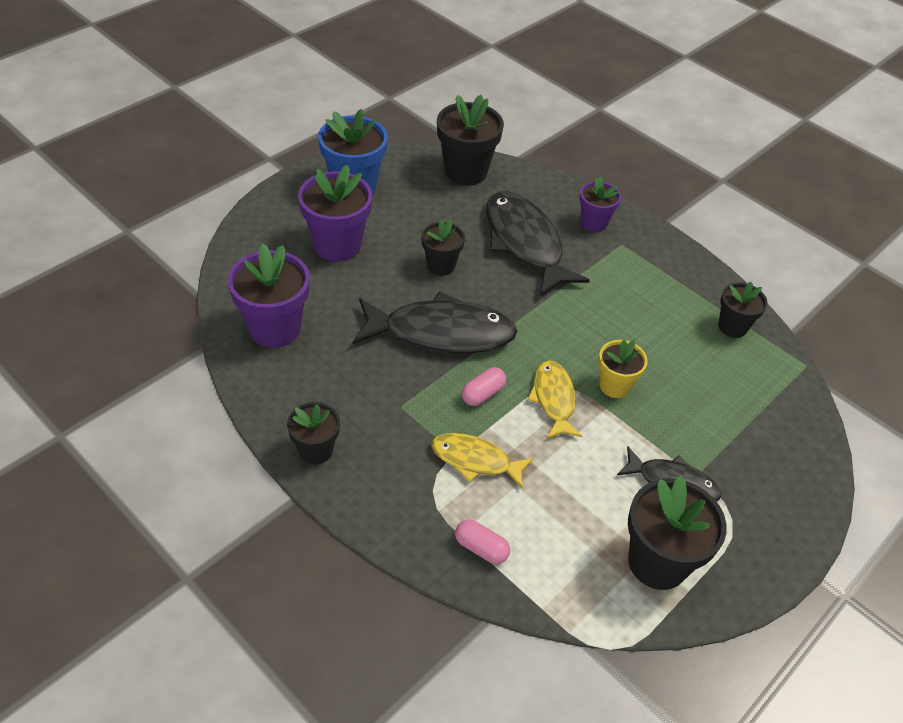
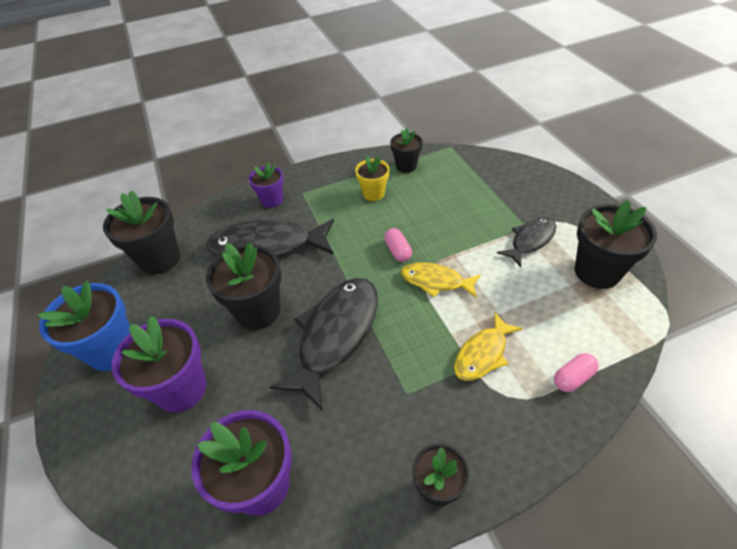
camera: 60 degrees left, 0 degrees up
(441, 265) = (258, 311): black flower pot -> black flower pot, size x1.67
(483, 394) = (414, 326): pink capsule -> pink capsule (398, 251)
(614, 385) = (435, 242): yellow flower pot -> yellow flower pot (373, 193)

